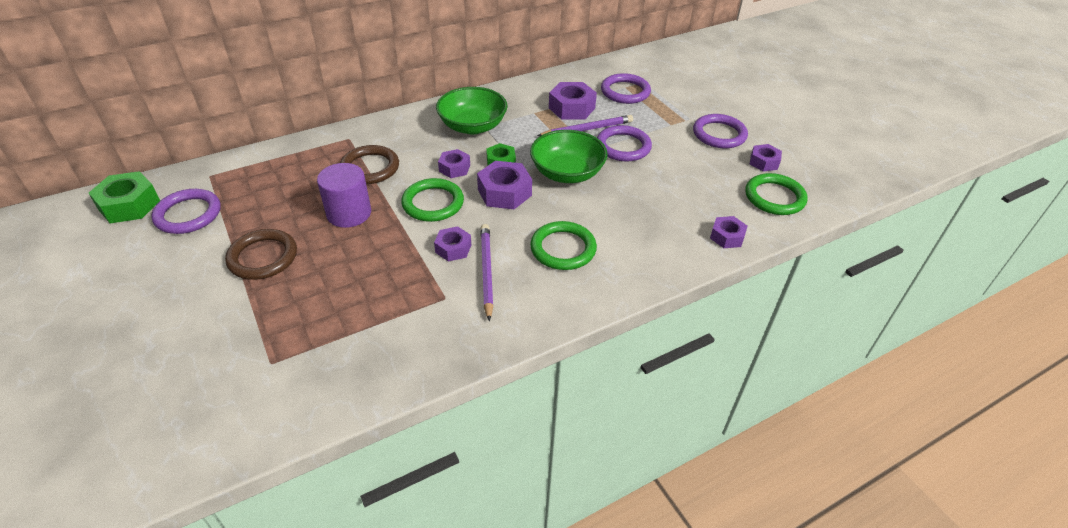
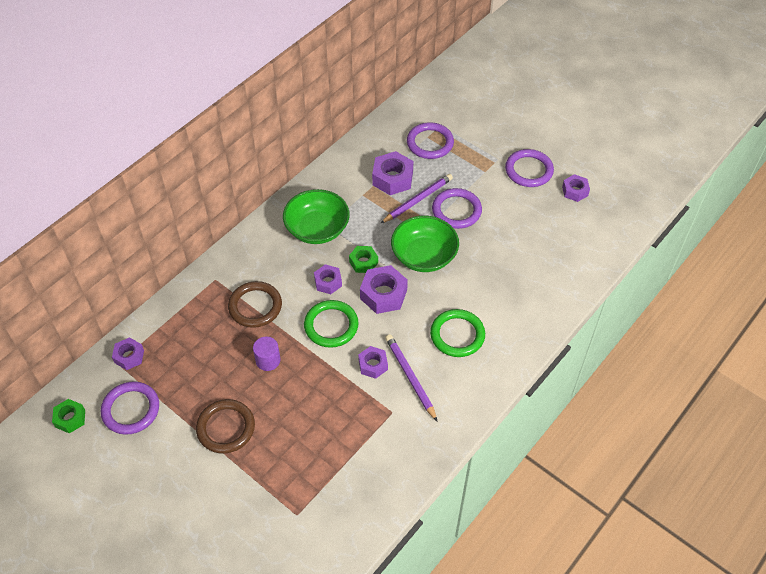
camera: 20 degrees left, 10 degrees up
(129, 205) = (70, 418): green nut -> green nut, size x0.61
(349, 213) = (268, 360): purple cylinder -> purple cylinder, size x0.64
(727, 237) = (574, 280): purple nut -> purple nut (129, 356)
(774, 197) = (595, 227): green ring -> none

